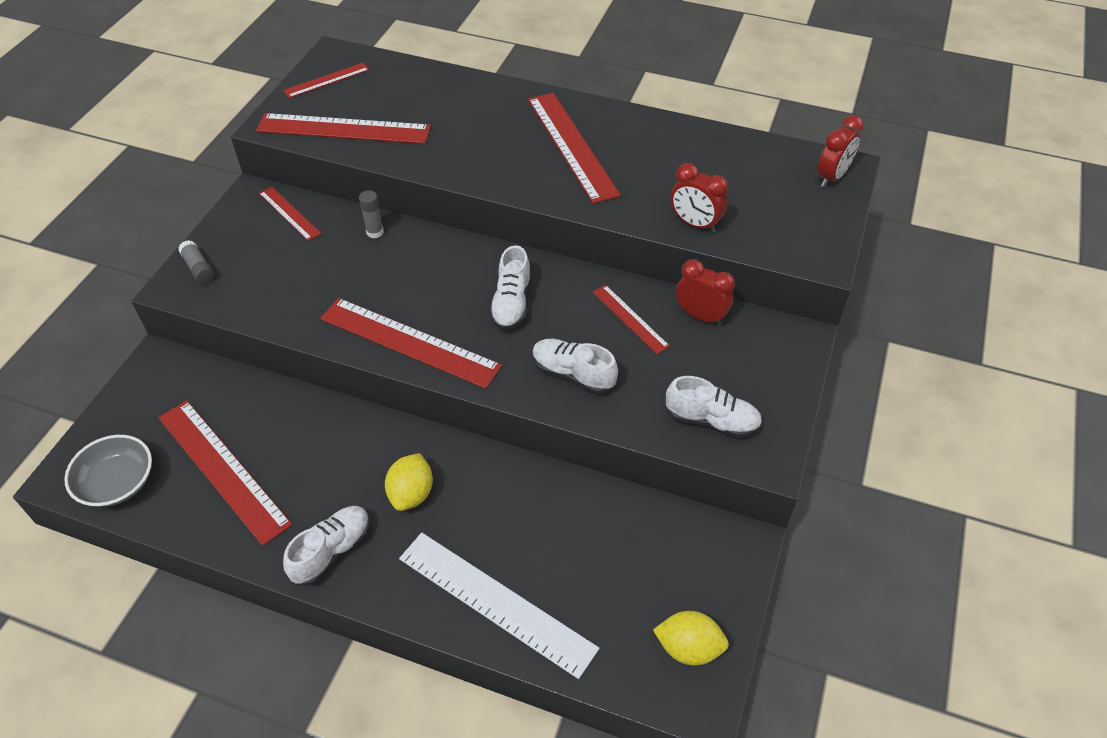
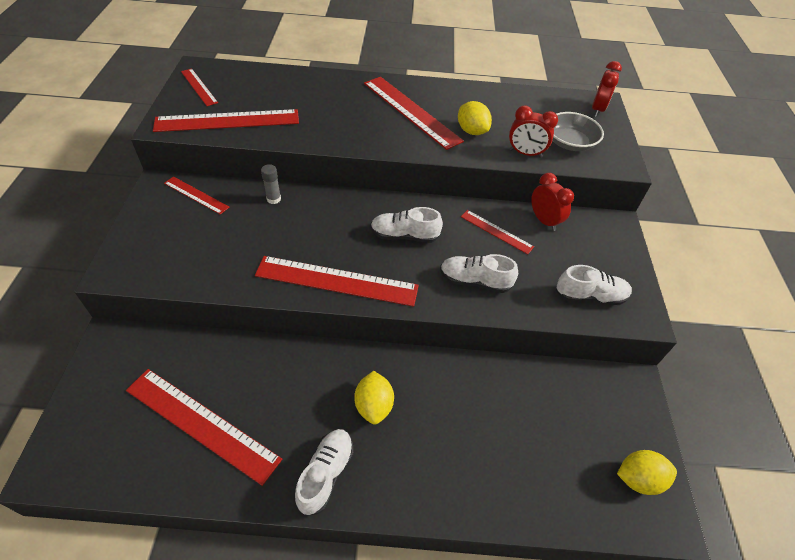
camera: 20 degrees left, 0 degrees up
(117, 482) = (103, 460): grey bowl -> grey bowl (569, 143)
(198, 268) = (130, 252): grey glue stick -> none
(327, 80) = (199, 87): red ruler -> red ruler turned 75 degrees counterclockwise
(496, 602) = (479, 482): white ruler -> none
(511, 303) = (404, 236): white shoe -> white shoe turned 105 degrees clockwise
(638, 183) = (471, 131): none -> yellow lemon
(700, 316) = (544, 221): red clock -> red clock turned 45 degrees clockwise

